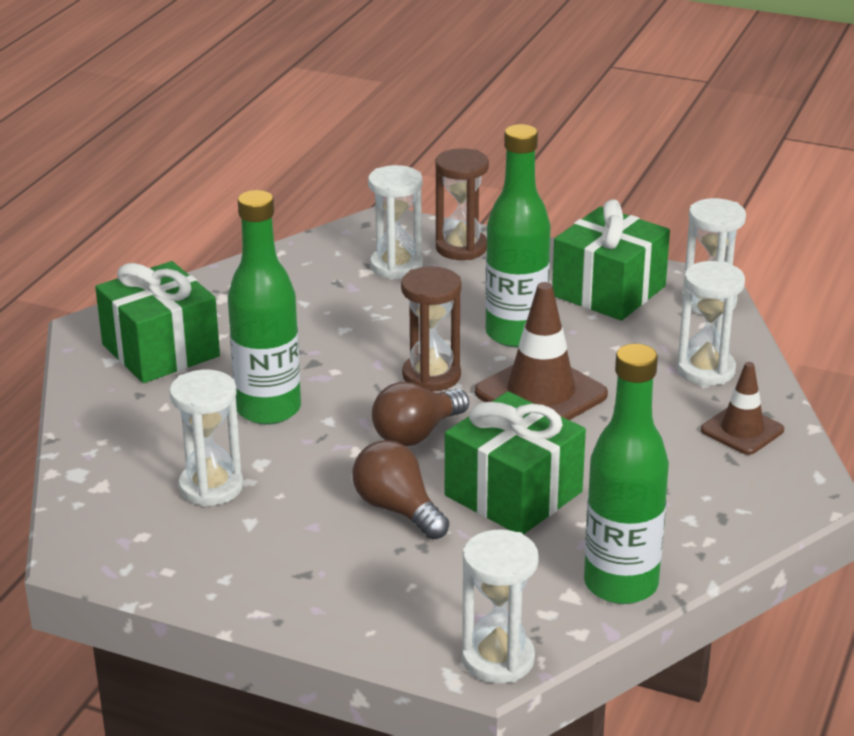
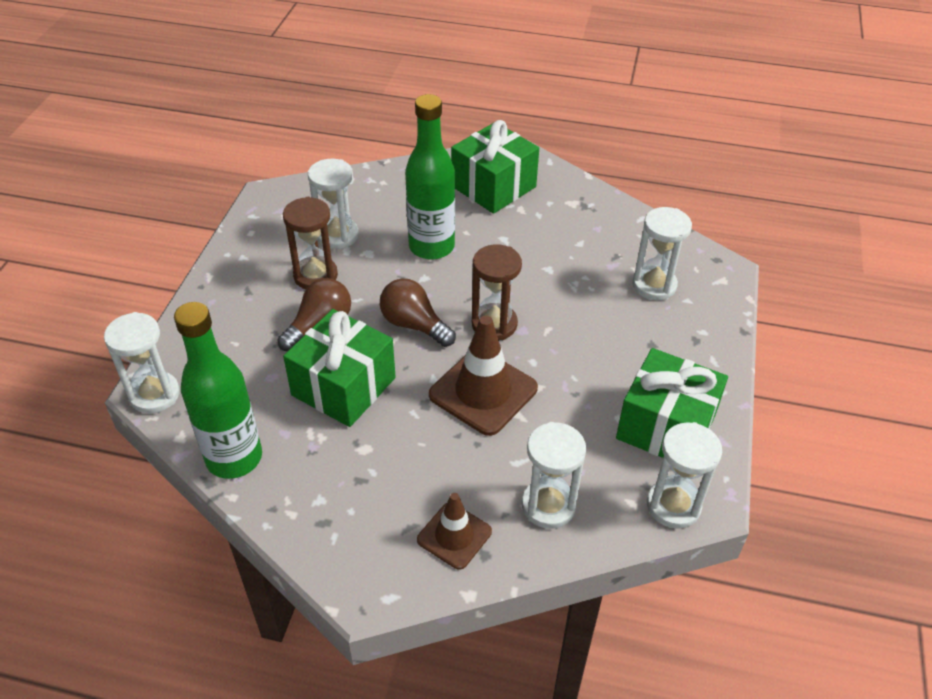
camera: 80 degrees right, 15 degrees up
(461, 248) = (701, 320): brown hourglass -> brown hourglass (315, 276)
(516, 334) = (571, 368): green bottle -> none

